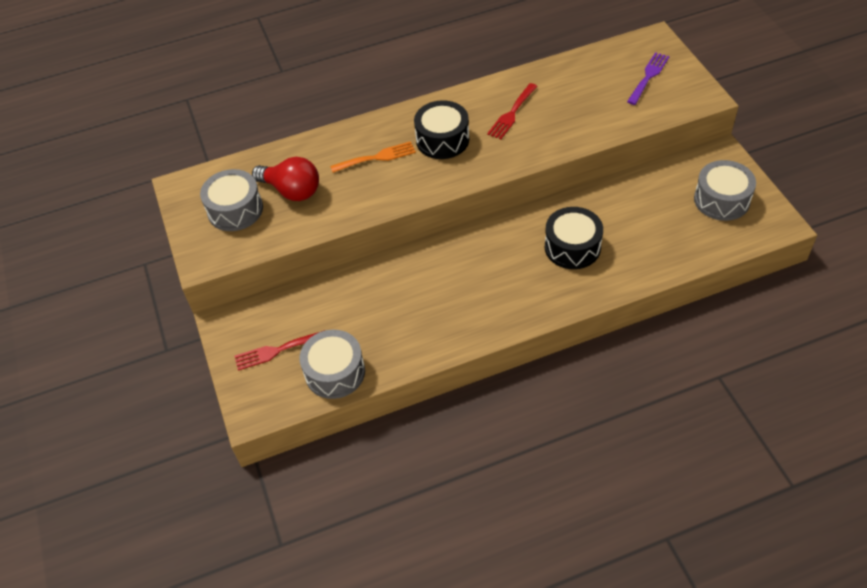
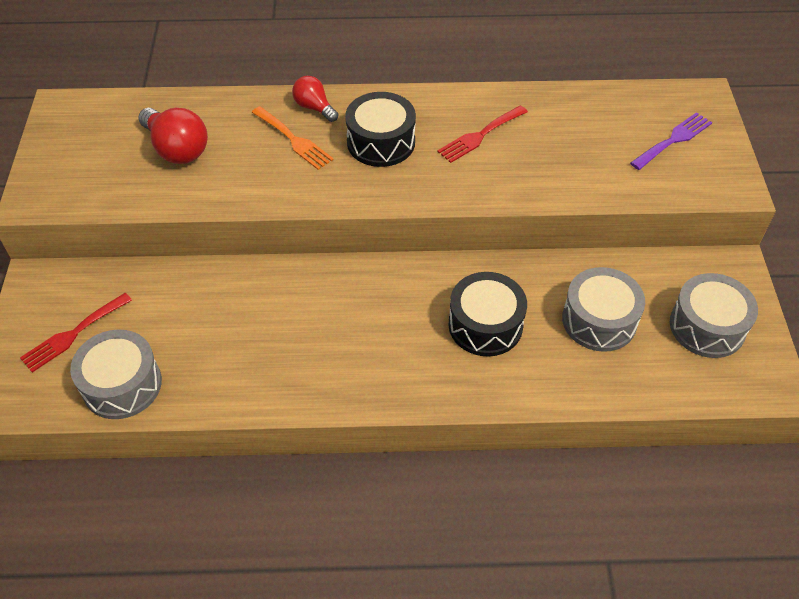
camera: 15 degrees right, 0 degrees up
(235, 210) = (103, 152): grey drum -> grey drum (599, 320)
(277, 350) = (73, 334): red fork -> red fork turned 45 degrees counterclockwise
(377, 157) = (294, 140): orange fork -> orange fork turned 45 degrees clockwise
(378, 129) = (314, 107): none -> red light bulb

